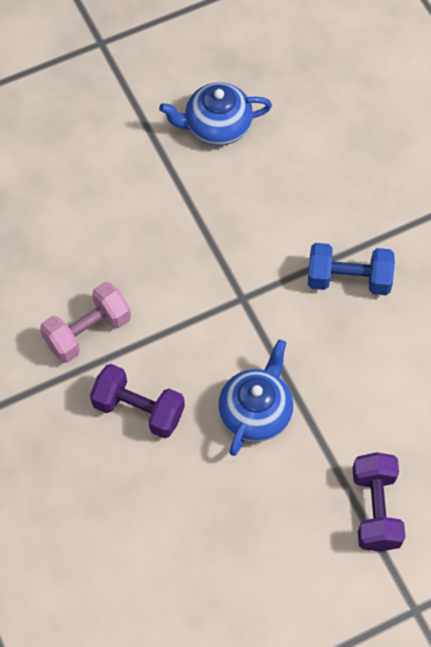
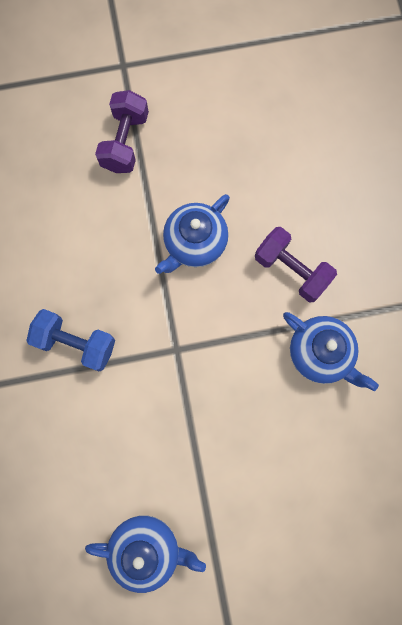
camera: 165 degrees left, 15 degrees up
(88, 332) = (320, 353): pink dumbbell -> blue teapot

